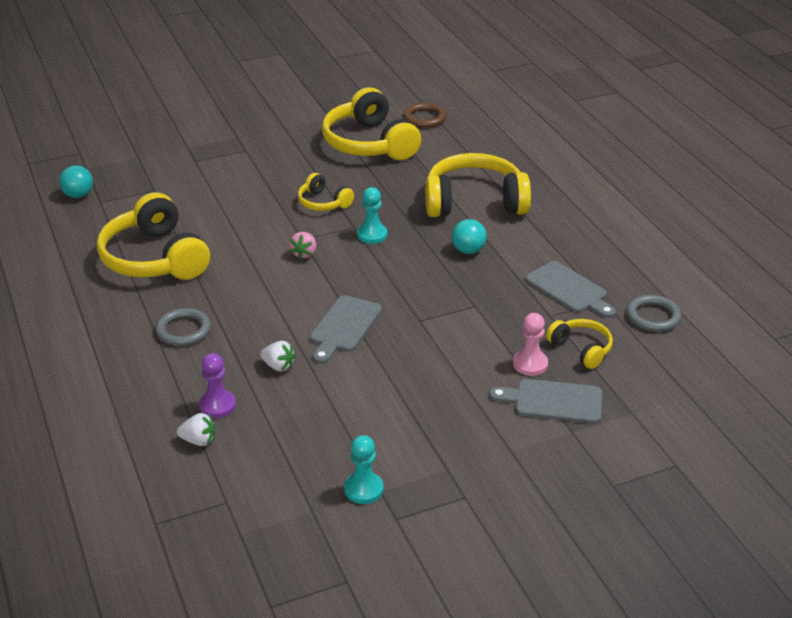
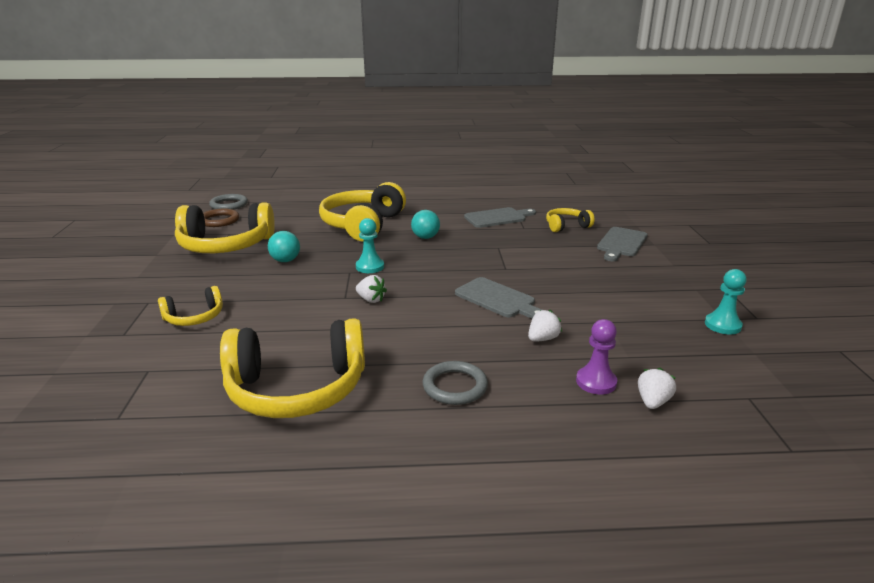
camera: 70 degrees left, 10 degrees down
(78, 195) = (75, 436): turquoise ball -> turquoise ball (285, 260)
(304, 254) = (371, 300): pink strawberry -> white strawberry
(323, 203) = (296, 279): yellow headphones -> yellow headphones (194, 317)
(530, 364) = (577, 243): pink pawn -> none
(653, 316) = (540, 203): grey ring -> grey ring (229, 205)

